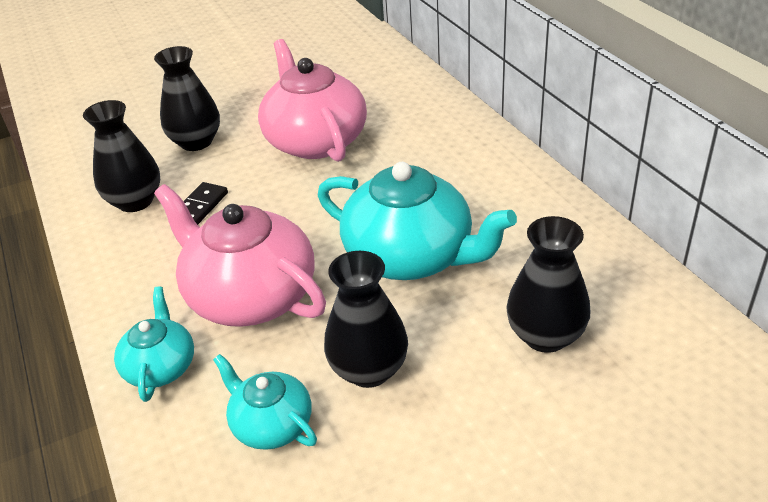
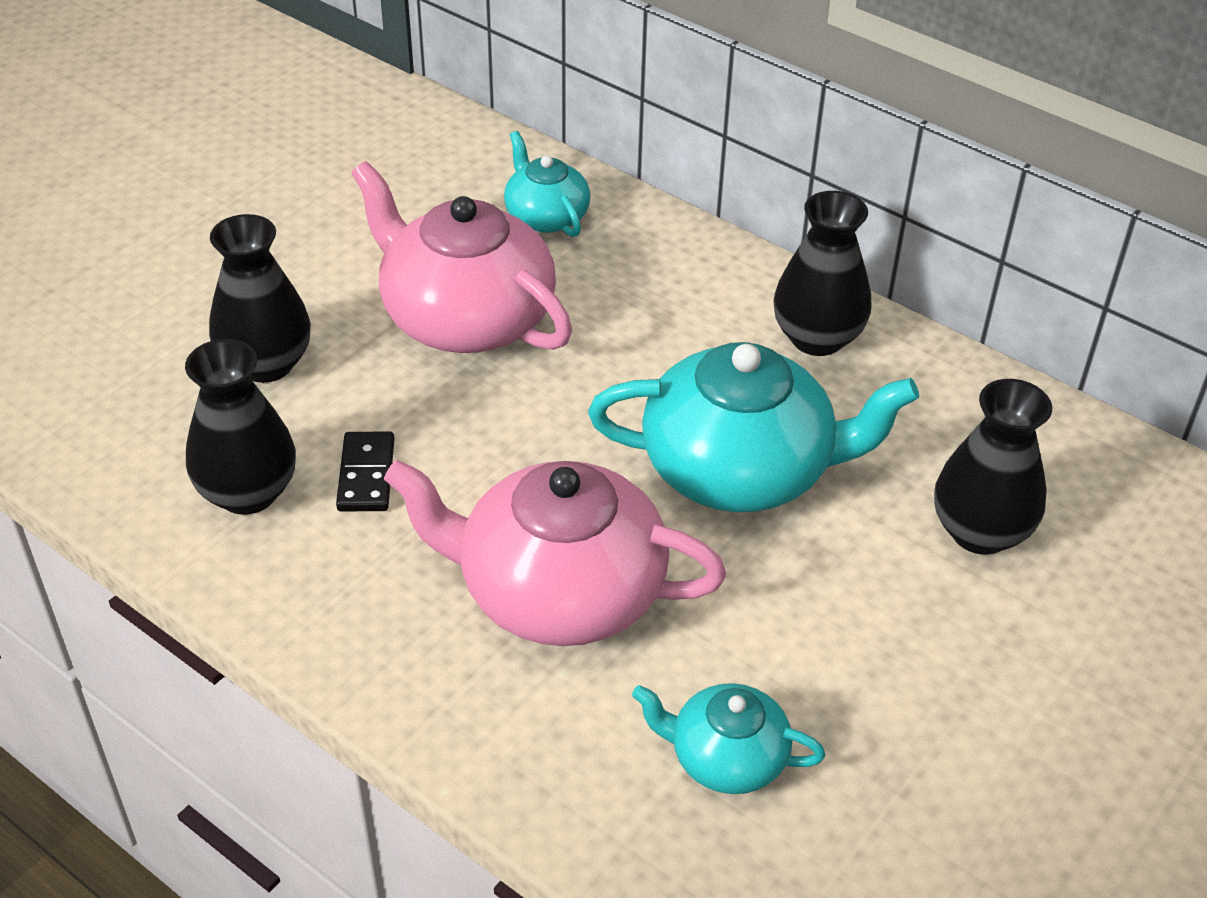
camera: 30 degrees left, 5 degrees up
(161, 366) = (510, 733): turquoise teapot -> turquoise teapot (546, 216)
(369, 370) = (797, 645): black vase -> black vase (817, 338)

